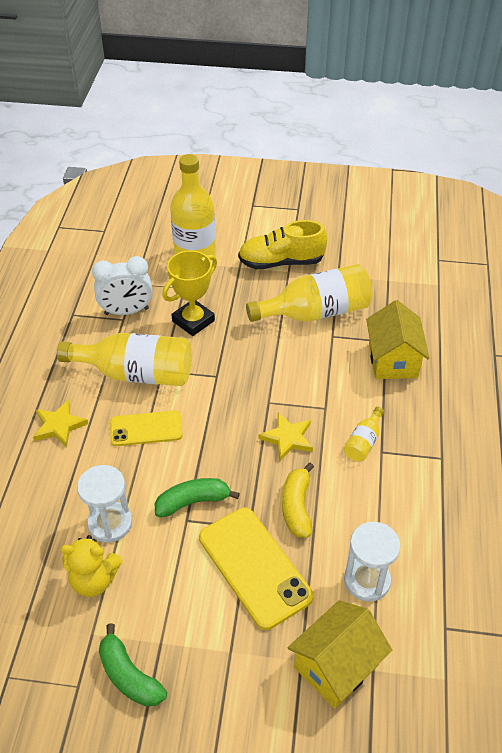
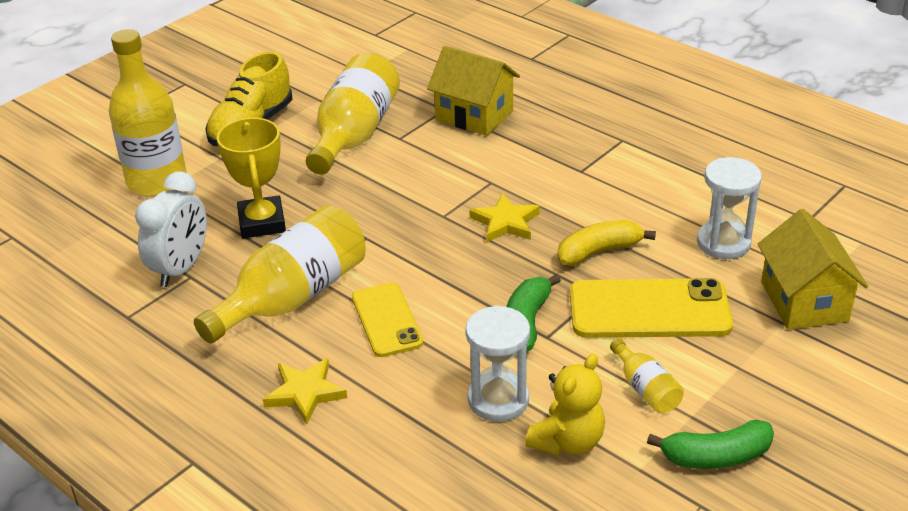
camera: 55 degrees left, 10 degrees down
(146, 429) = (386, 320): yellow phone -> yellow phone turned 45 degrees counterclockwise
(297, 506) = (599, 251): yellow banana -> yellow banana turned 120 degrees clockwise
(363, 442) = (559, 176): yellow bottle -> yellow bottle (645, 389)

